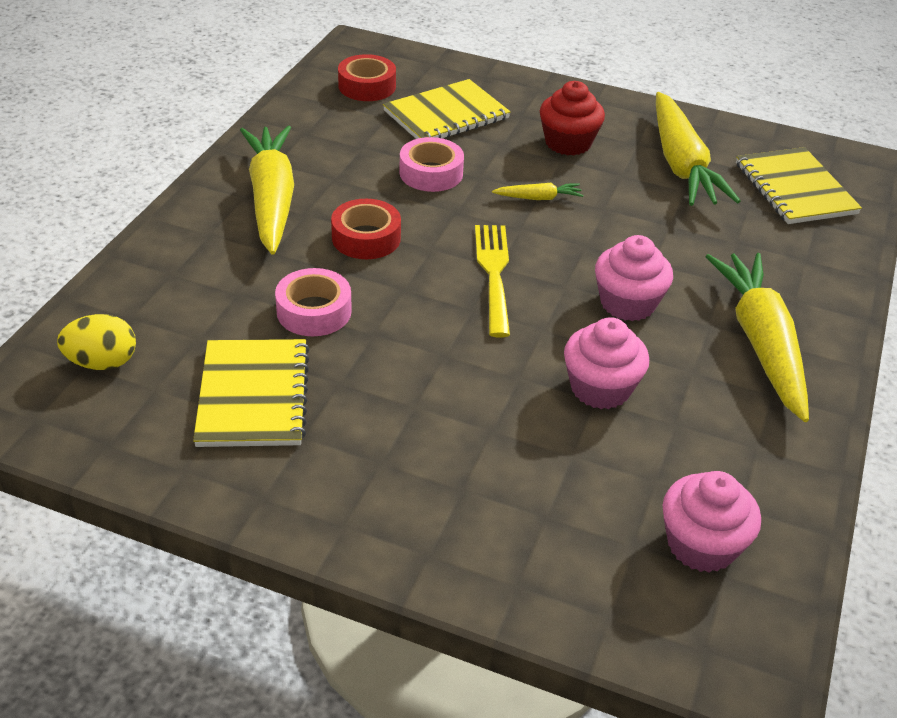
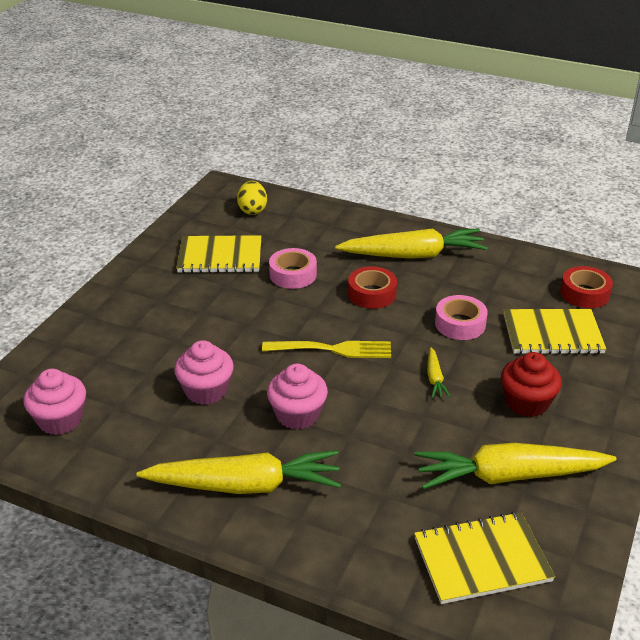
camera: 95 degrees right, 5 degrees down
(446, 115) = (552, 334): yellow notebook -> yellow notebook turned 60 degrees counterclockwise

